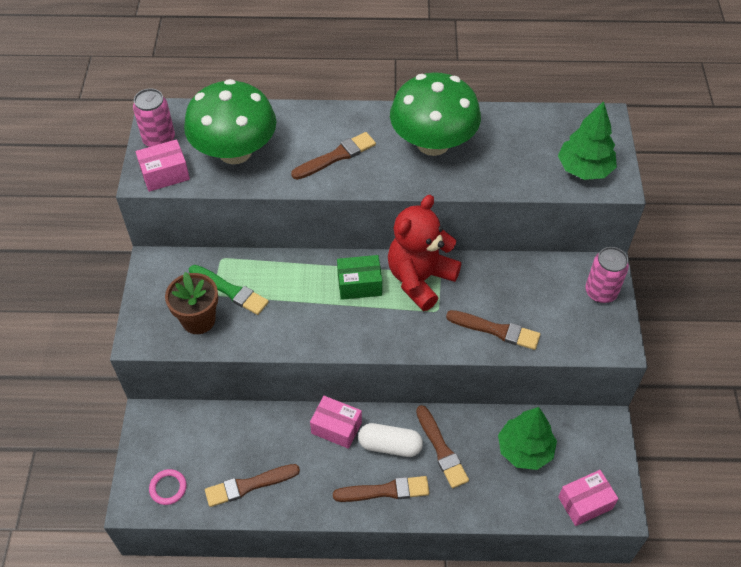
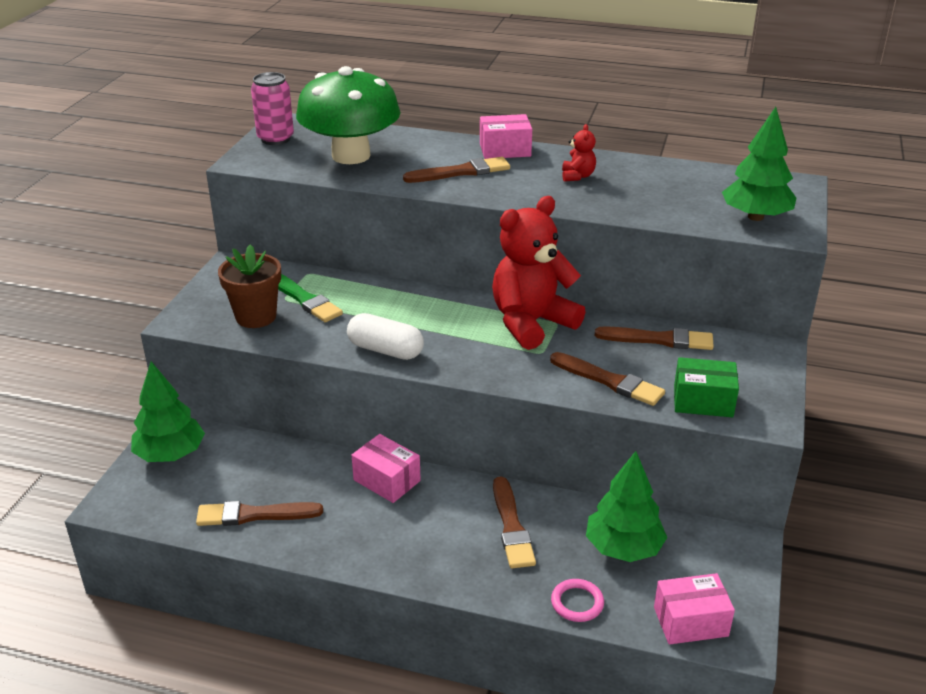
camera: 15 degrees right, 20 degrees down
(159, 442) = (170, 454): none -> green tree
(165, 174) = (267, 161): pink box -> pink box (505, 150)
(168, 488) = (158, 498): pink ring -> pink ring (577, 603)
(359, 284) = (456, 317): green box -> green box (703, 401)
(385, 491) = (421, 554): brown brush -> brown brush (659, 339)
(390, 445) = (446, 510): white capsule -> white capsule (385, 350)
(433, 143) = (577, 176): green mushroom -> red teddy bear
(600, 292) = (759, 369): pink can -> none

